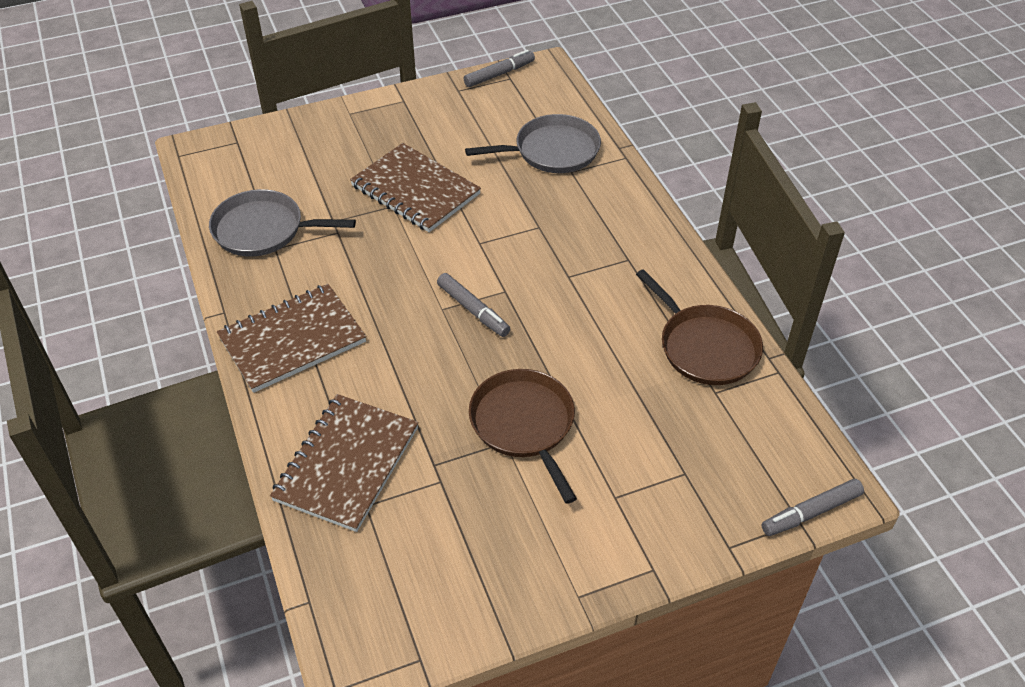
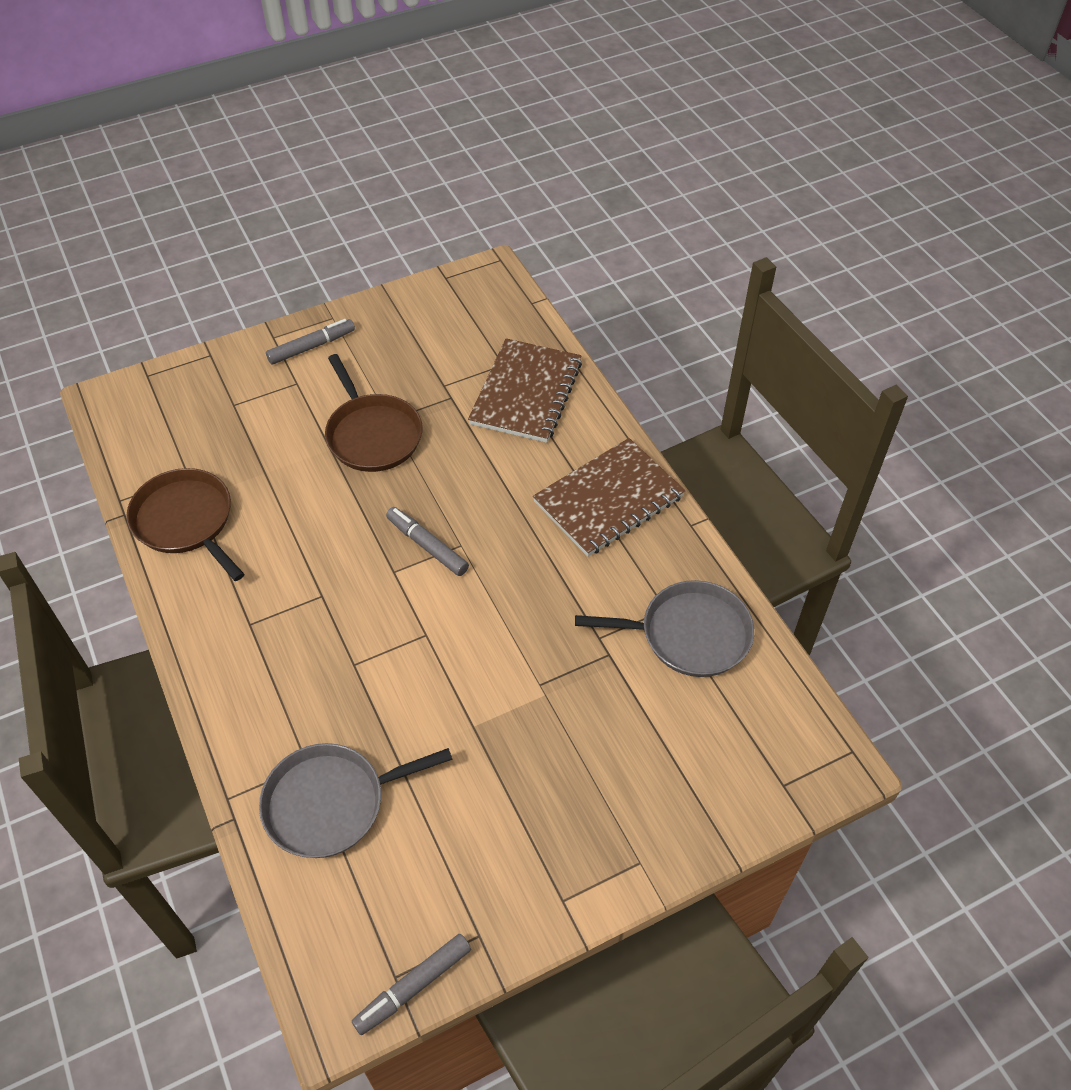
camera: 175 degrees right, 5 degrees up
(415, 190) = (515, 713): brown notebook -> none
(811, 512) = (135, 382): grey marker -> grey marker (311, 347)

